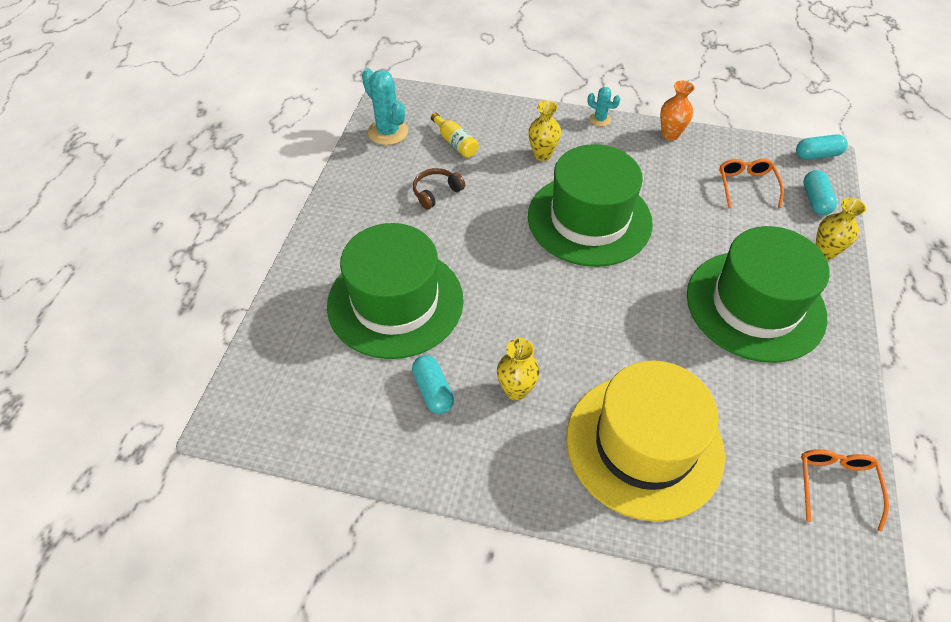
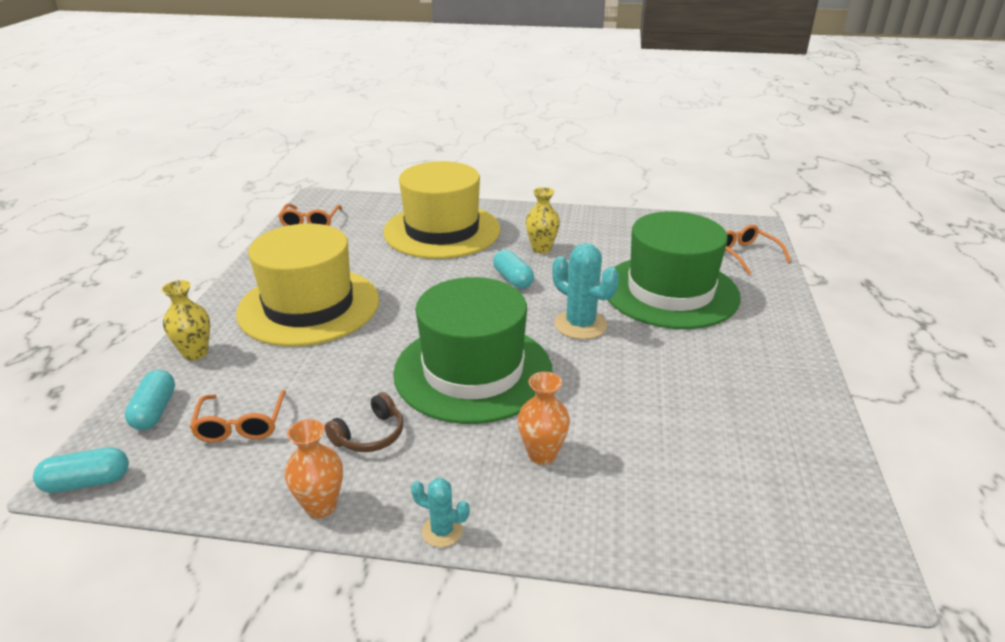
camera: 175 degrees right, 20 degrees down
(280, 360) = (745, 254): none -> orange glasses
(388, 132) = (807, 478): turquoise cactus -> turquoise cactus (580, 325)
(433, 390) = (609, 246): turquoise capsule -> turquoise capsule (513, 279)
(436, 192) = (680, 391): brown headphones -> brown headphones (370, 435)
(455, 143) = (687, 466): yellow bottle -> none
(542, 155) = (542, 454): yellow vase -> orange vase
(755, 305) = (309, 306): green hat -> yellow hat

